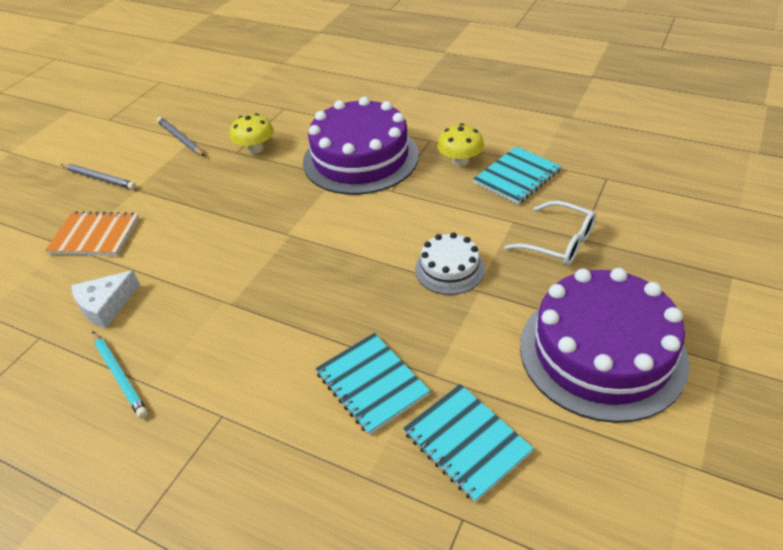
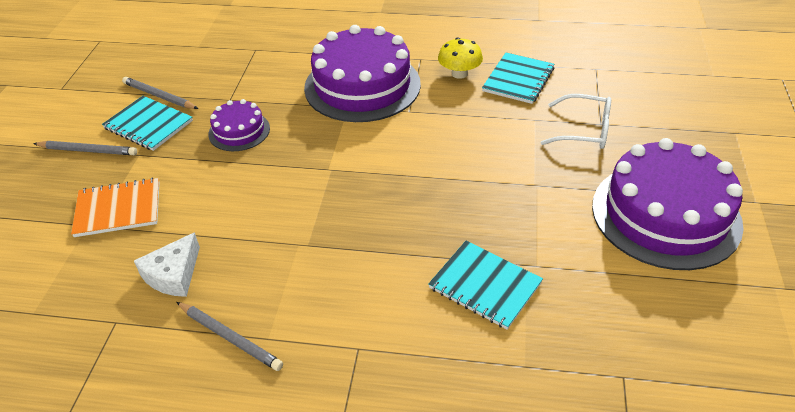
camera: 20 degrees left, 0 degrees up
(120, 376) = (230, 337): turquoise pencil -> grey pencil
(229, 183) = (239, 131): none -> purple cake
(255, 148) = (248, 93): yellow mushroom -> none
(449, 269) = (501, 171): white cake -> none
(466, 442) = (594, 314): turquoise notebook -> turquoise notebook (148, 125)

